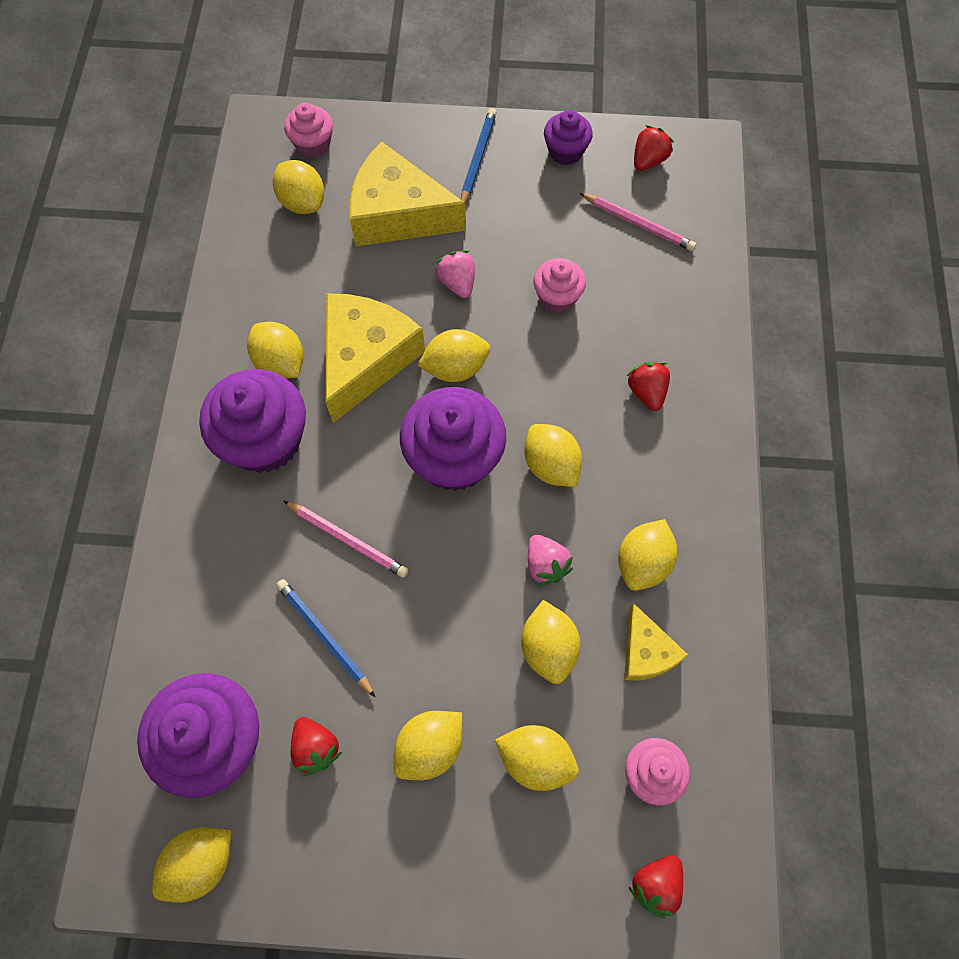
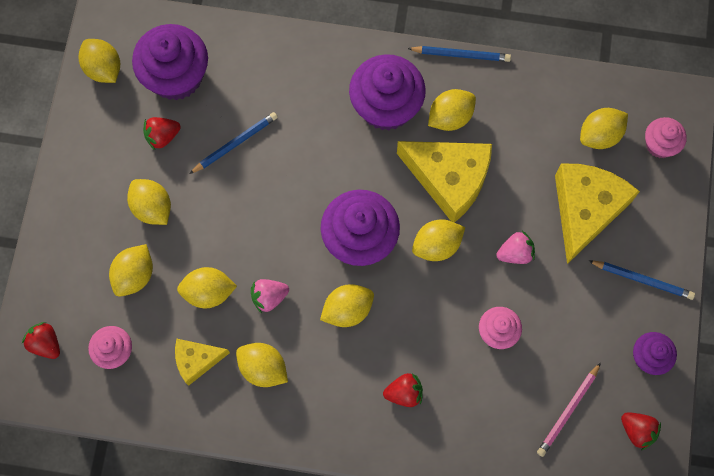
camera: 95 degrees right, 5 degrees up
(192, 355) = (461, 55): none -> blue pencil
(347, 540) = (303, 161): pink pencil -> none
(455, 368) = (437, 245): yellow lemon -> yellow lemon turned 75 degrees clockwise

